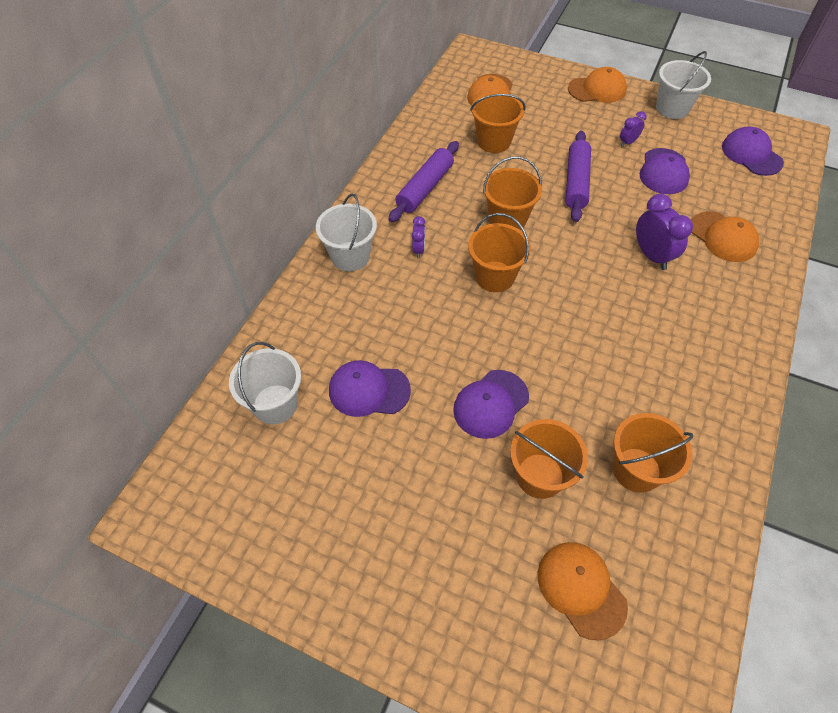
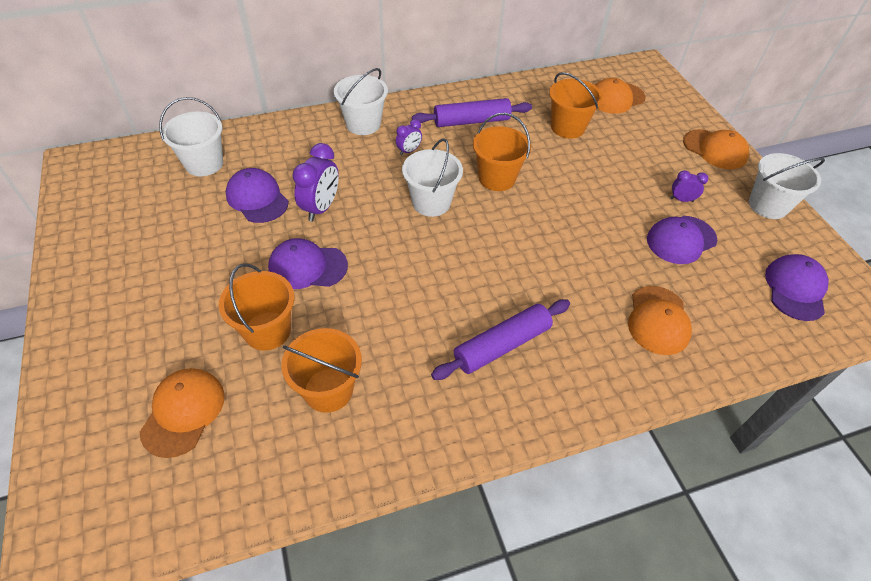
camera: 45 degrees right, 5 degrees down
(494, 276) = (431, 202): orange bucket -> white bucket
(576, 182) = (589, 194): purple rolling pin -> purple rolling pin (501, 345)
(651, 255) = (570, 282): purple clock -> purple clock (321, 208)

